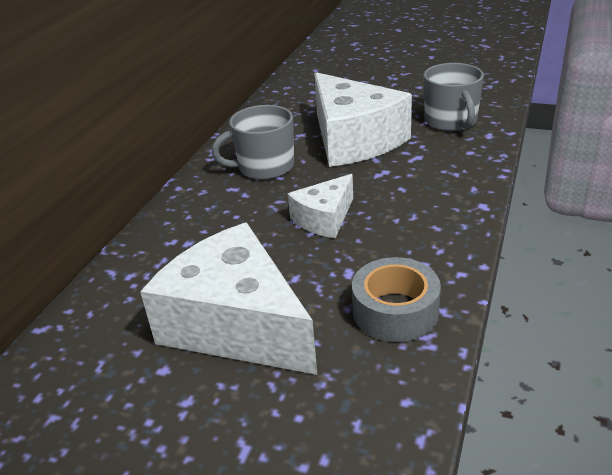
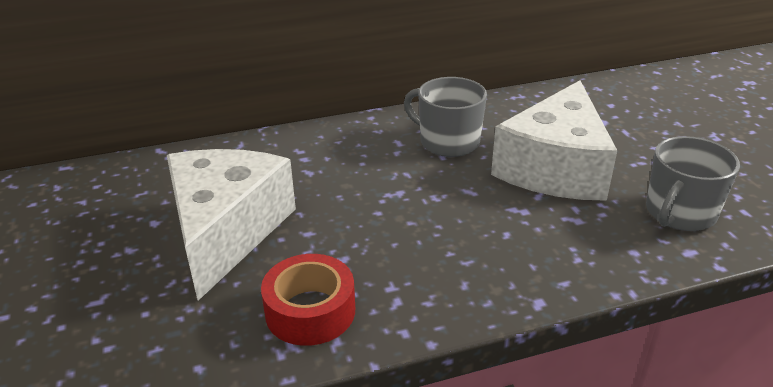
camera: 50 degrees right, 0 degrees up
(324, 218) = (406, 210): white cheese -> none
(395, 311) = (310, 311): grey tape -> red tape

